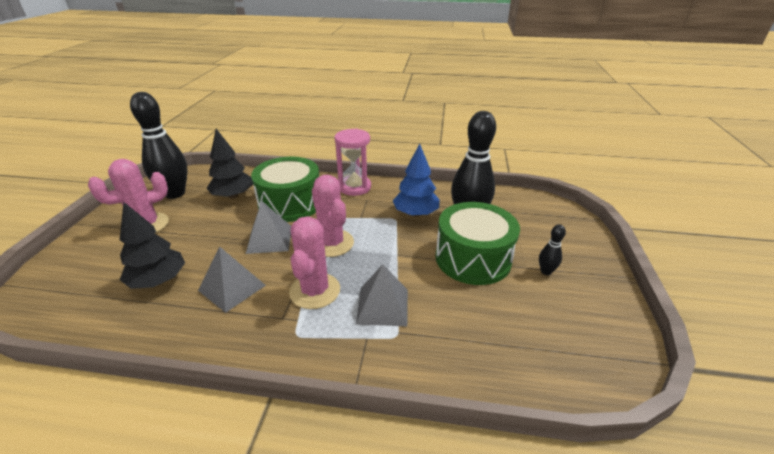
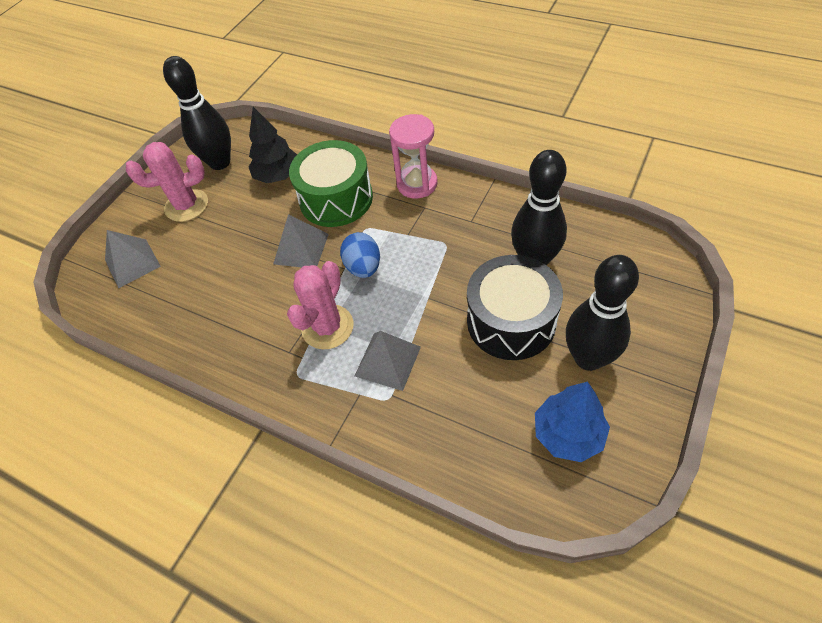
camera: 25 degrees right, 20 degrees up
(158, 280) = (188, 282): black tree -> none
(232, 287) = (251, 305): grey pyramid -> grey pyramid (132, 263)
(332, 243) = (363, 267): pink cactus -> blue egg
(416, 213) = (474, 240): blue tree -> blue tree (568, 434)
(473, 258) = (511, 321): green drum -> black drum
(546, 271) = (588, 358): black bowling pin -> black bowling pin, size x2.28

